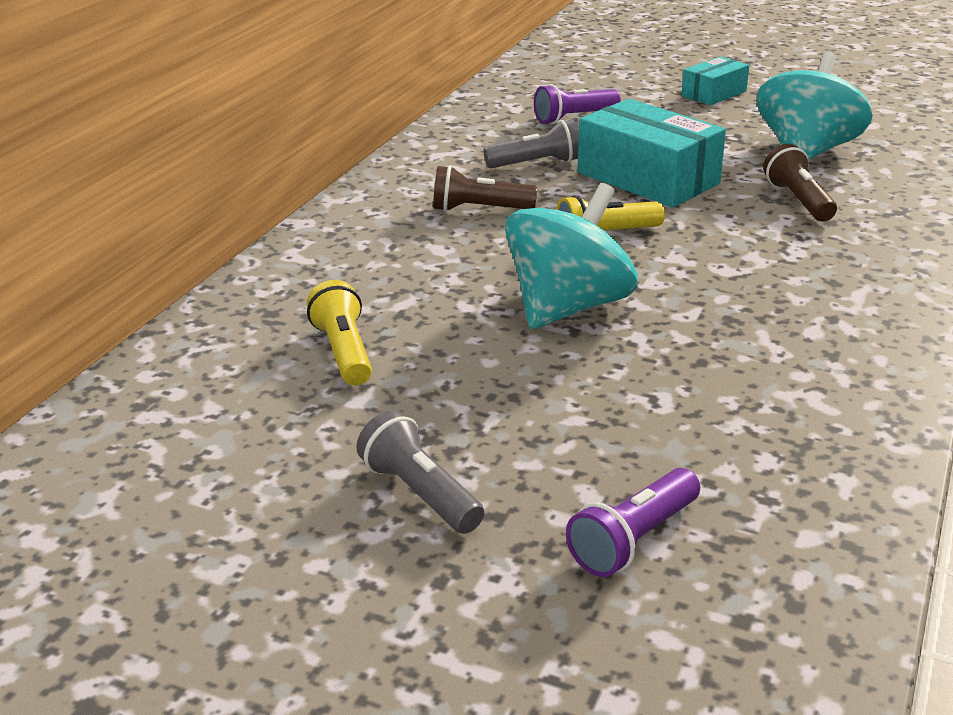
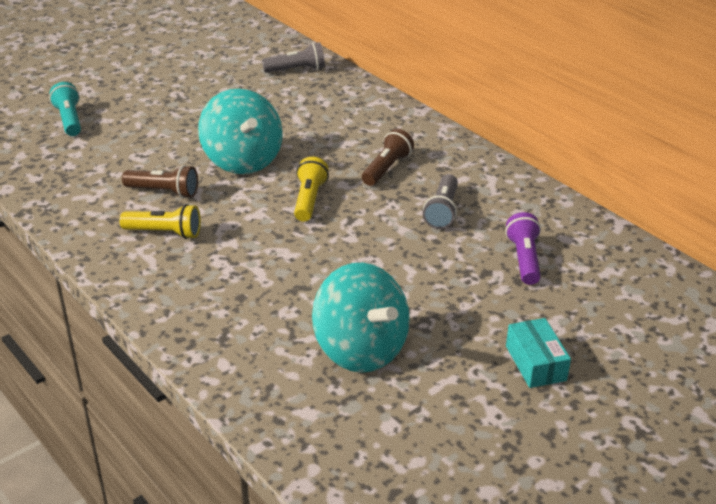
camera: 115 degrees right, 5 degrees up
(344, 352) = (267, 94): yellow flashlight -> yellow flashlight (165, 233)
(420, 493) = (149, 88): grey flashlight -> grey flashlight (296, 70)
(633, 540) = (69, 120): purple flashlight -> turquoise flashlight
(648, 178) = (378, 248): turquoise box -> none
(798, 200) = (283, 299): brown flashlight -> brown flashlight (164, 192)

